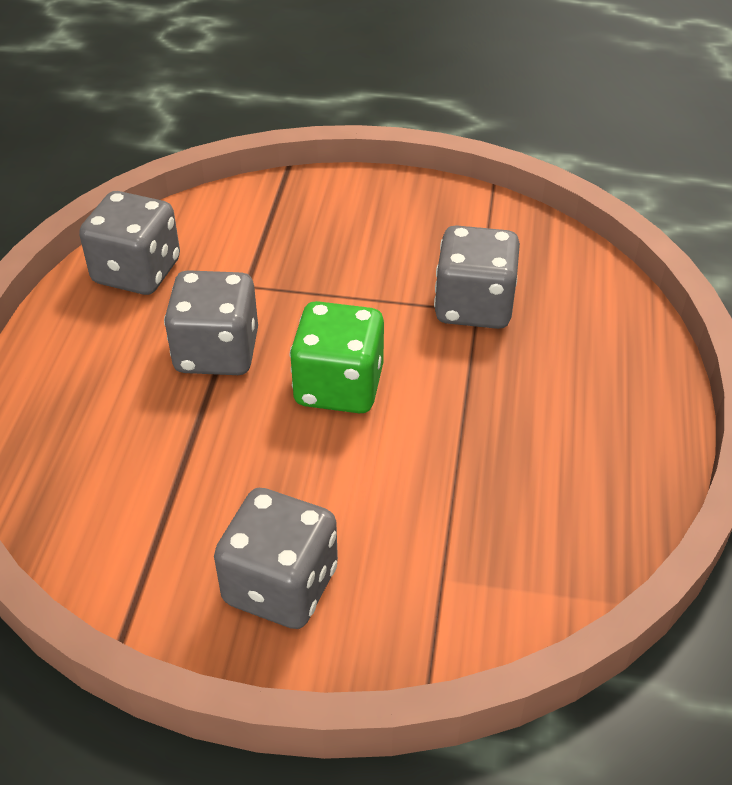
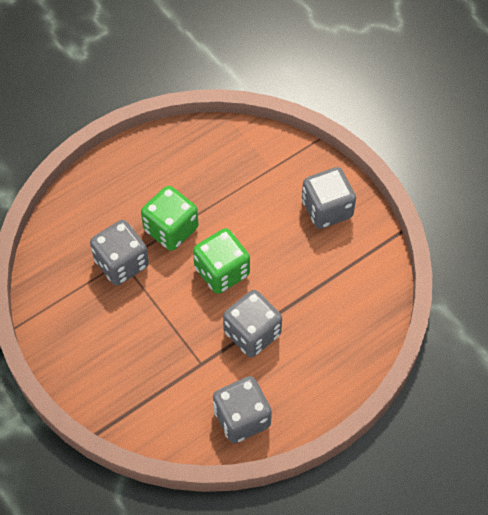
camera: 135 degrees left, 15 degrees up
(469, 383) = (171, 229): none -> green dice

